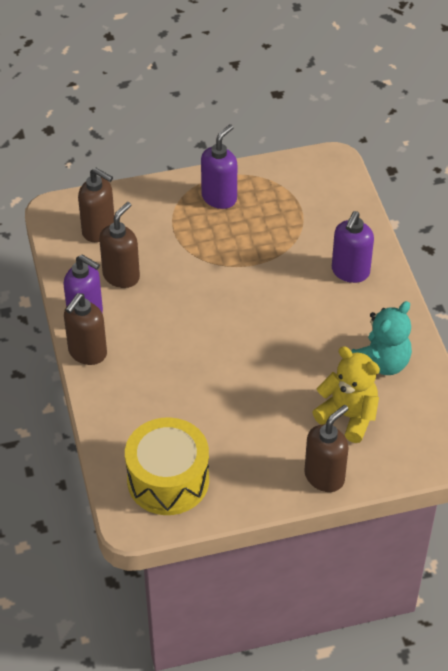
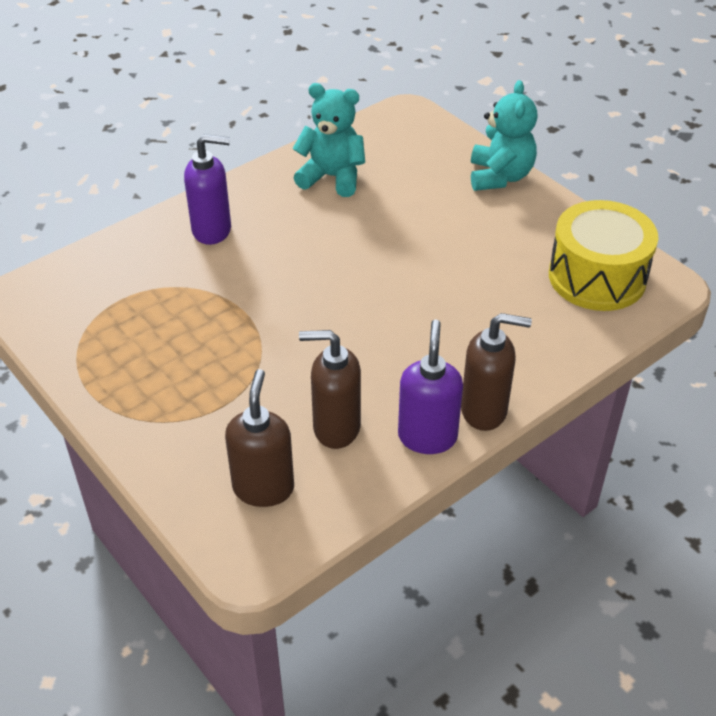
camera: 115 degrees left, 5 degrees down
(219, 198) = (136, 380): purple soap dispenser -> none
(324, 476) = (500, 177): brown soap dispenser -> turquoise teddy bear
(348, 416) = (416, 181): yellow teddy bear -> none

